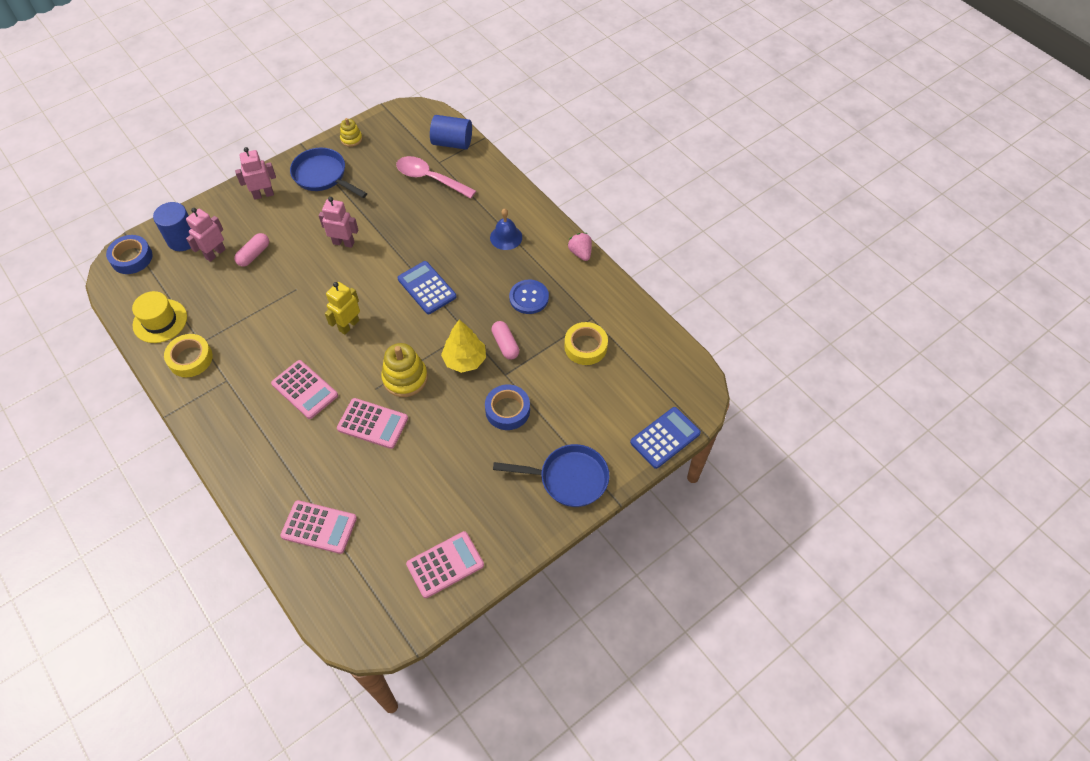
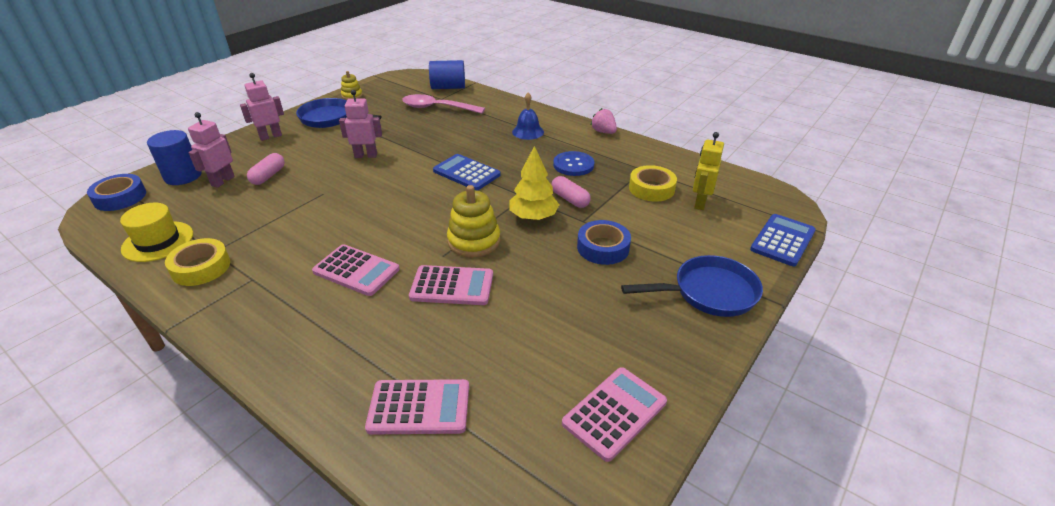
camera: 15 degrees left, 20 degrees down
(348, 325) = (392, 211): yellow robot -> yellow robot (700, 203)

